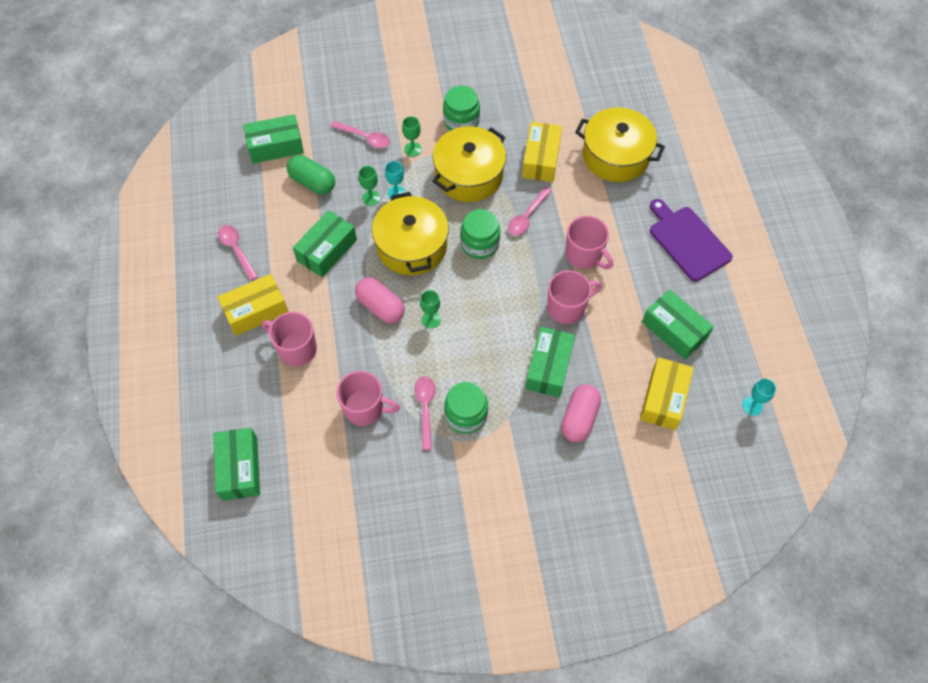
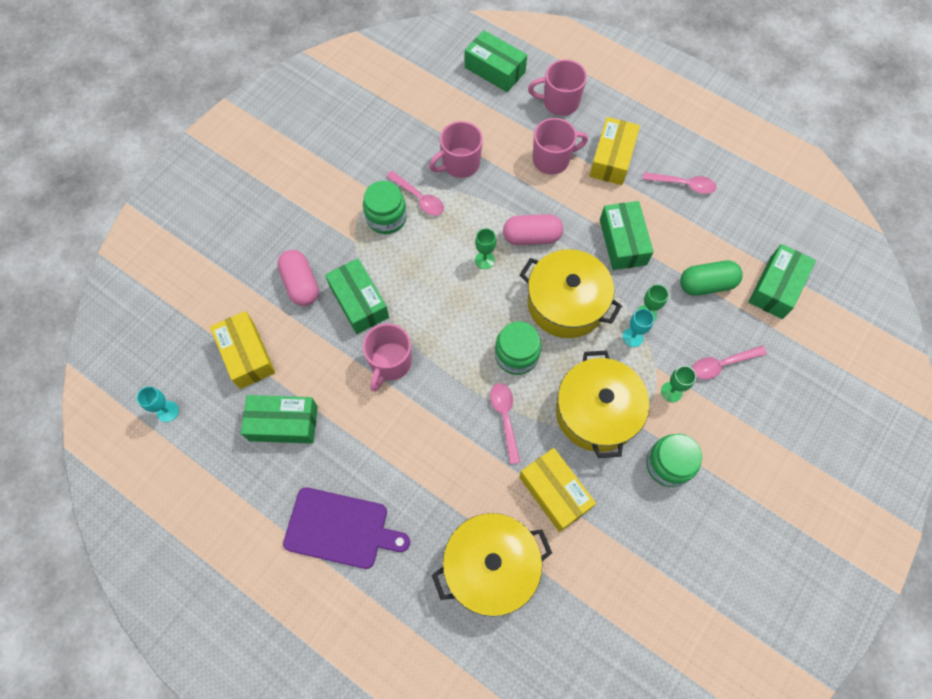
camera: 135 degrees right, 5 degrees up
(584, 255) = (420, 425): pink mug -> pink mug (559, 102)

